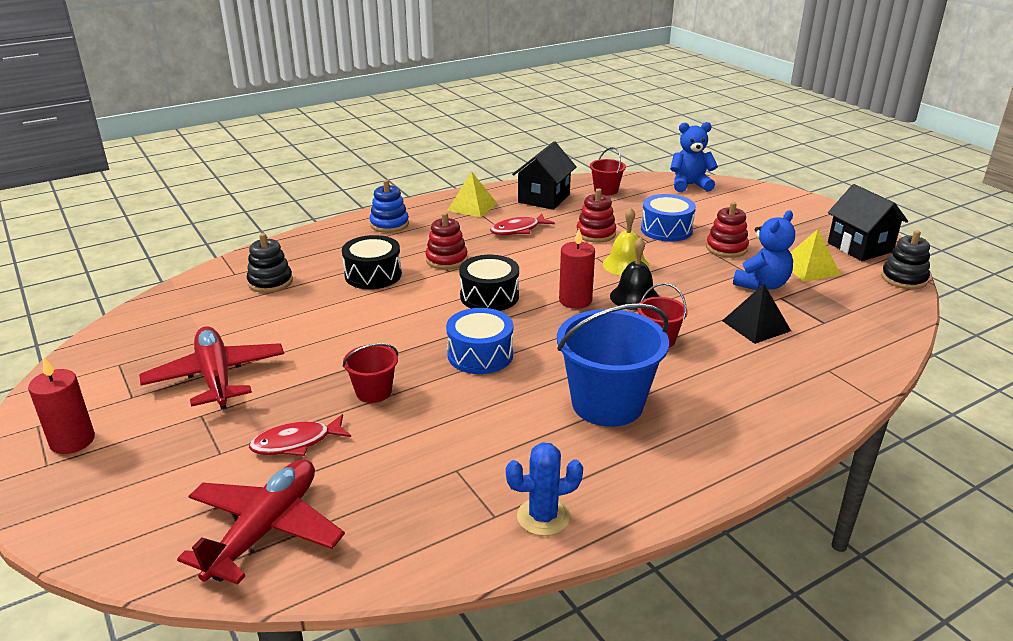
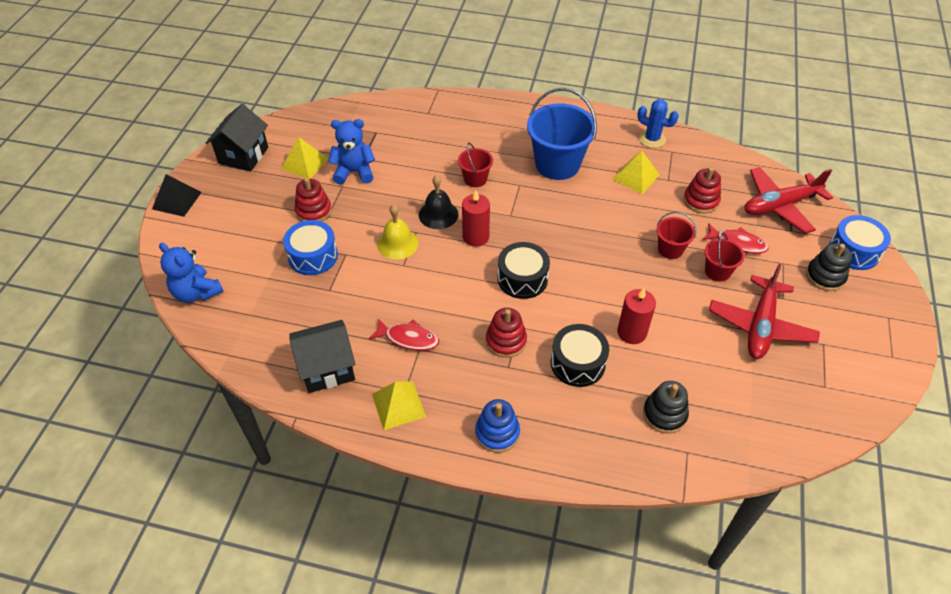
camera: 135 degrees left, 20 degrees up
(72, 441) = (870, 327): red candle -> red candle (631, 332)
(480, 355) = (584, 235): blue drum -> blue drum (854, 251)
(500, 447) = (635, 177): none -> yellow pyramid
(596, 234) = (364, 289): red stacking toy -> red stacking toy (701, 201)
(606, 190) = (264, 339): red bucket -> red bucket (717, 271)
(756, 325) = (411, 153): black pyramid -> black pyramid (177, 200)
(904, 279) = (278, 123): black stacking toy -> black stacking toy (825, 276)

